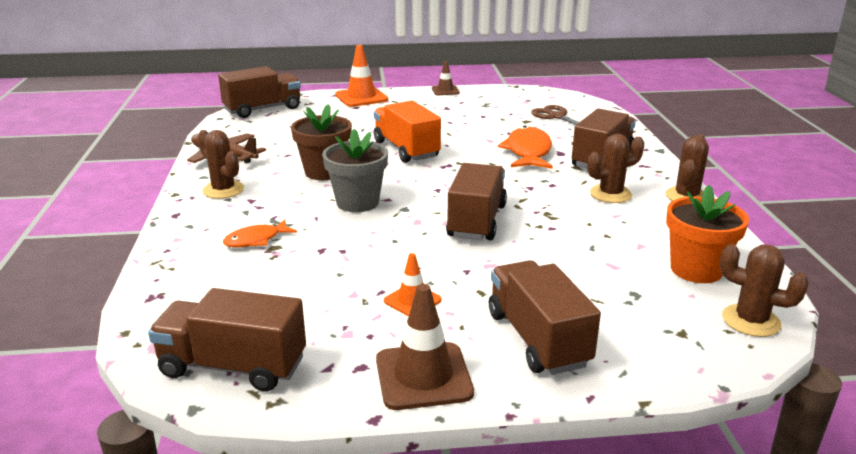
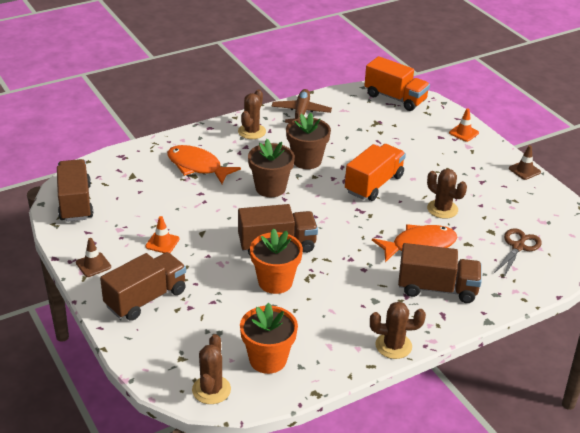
camera: 65 degrees right, 10 degrees up
(256, 240) = (197, 166): orange fish -> orange fish, size x1.69
(263, 109) = (395, 98): brown truck -> orange truck
(357, 202) = (270, 188): grey flower pot -> brown flower pot
(361, 97) = (463, 133): orange traffic cone -> orange traffic cone, size x0.58
(423, 376) = (93, 265): brown traffic cone -> brown traffic cone, size x0.58
(549, 236) = (275, 282): none -> orange flower pot
(610, 194) = (367, 302): brown cactus -> brown cactus (442, 209)

